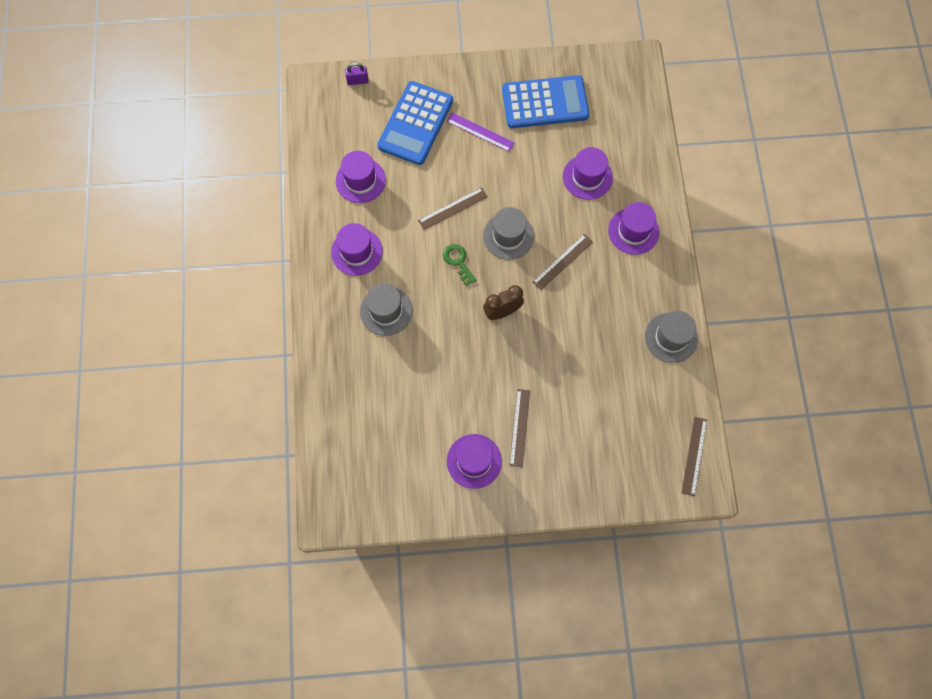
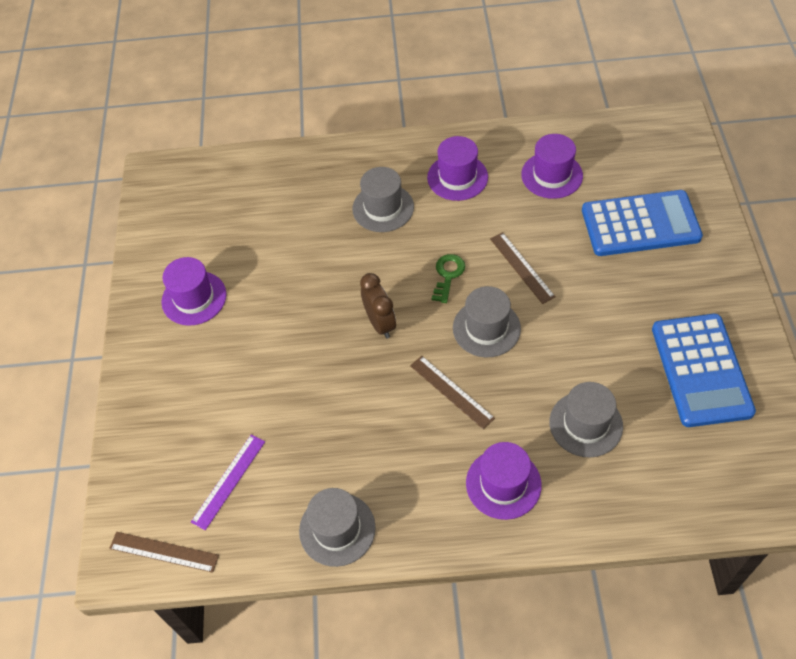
camera: 95 degrees right, 15 degrees down
(357, 81) = (692, 164): purple padlock -> none
(415, 123) = (640, 224): blue calculator -> blue calculator turned 150 degrees clockwise
(458, 262) = (448, 275): green key -> green key turned 45 degrees counterclockwise
(480, 132) = (639, 293): purple ruler -> purple ruler (228, 481)
(519, 427) = (228, 343): brown ruler -> none
(587, 177) = (586, 424): purple hat -> grey hat

